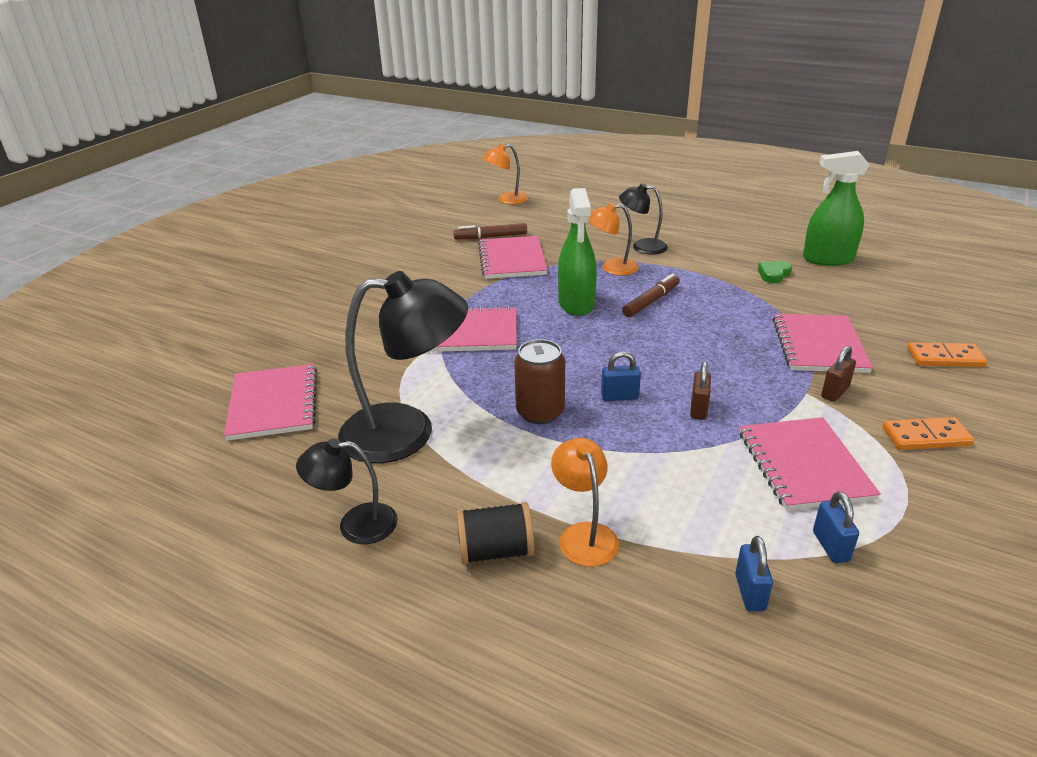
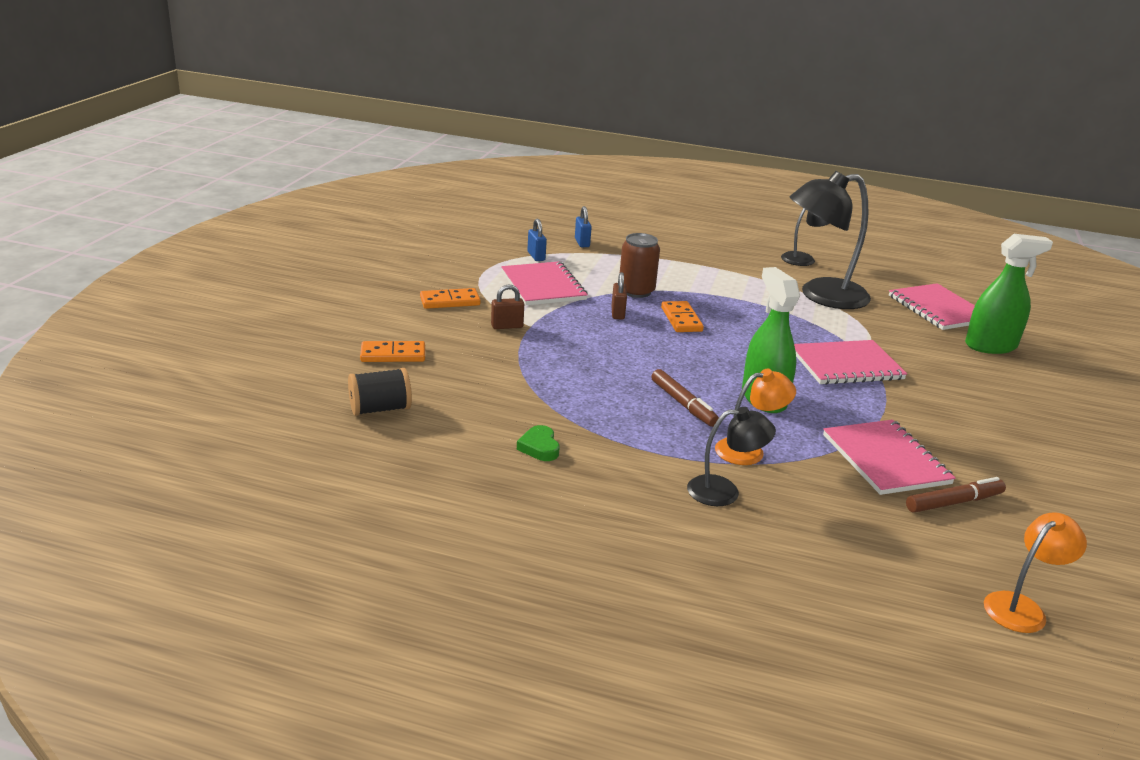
camera: 165 degrees right, 5 degrees down
(495, 551) = (719, 252): black spool -> black spool (380, 409)
(540, 412) = (737, 309): brown can -> brown can (636, 291)
(584, 534) = (674, 258): orange lamp -> none
(619, 396) = (681, 319): blue padlock -> orange domino
(651, 301) = (683, 404): brown marker -> brown marker turned 60 degrees counterclockwise
(773, 274) = (539, 447): green heart -> green heart turned 135 degrees clockwise
(819, 345) = (508, 362): pink notebook -> none
(828, 259) = (459, 478): green spray bottle -> green spray bottle (990, 346)
(835, 392) = (507, 326): brown padlock -> brown padlock turned 45 degrees clockwise

